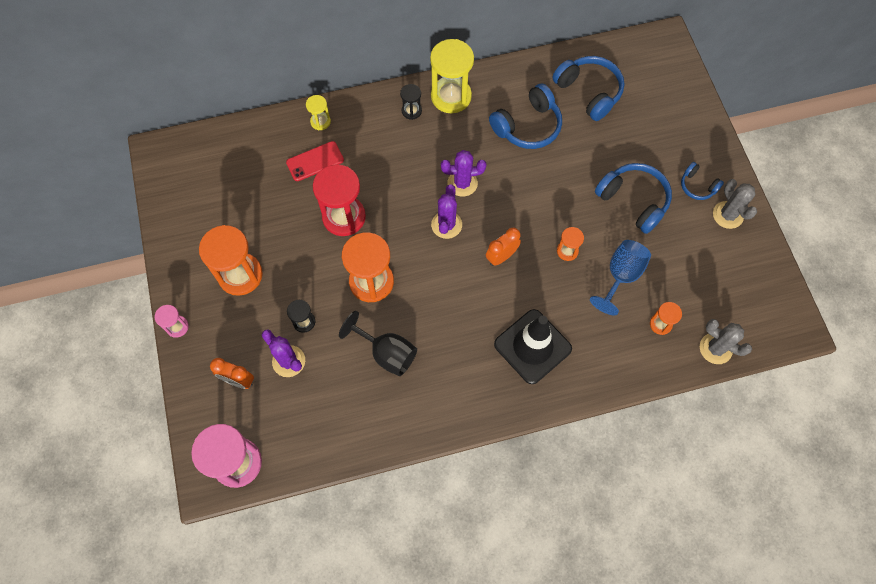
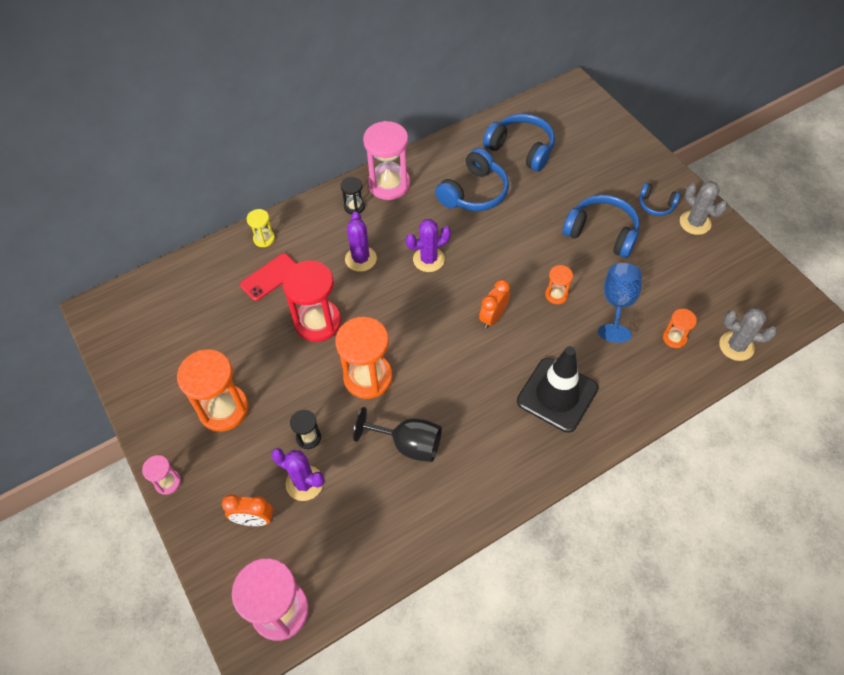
camera: 15 degrees left, 10 degrees down
(446, 225) = (426, 302): purple cactus -> purple cactus (360, 259)
(451, 96) = (389, 184): yellow hourglass -> pink hourglass

